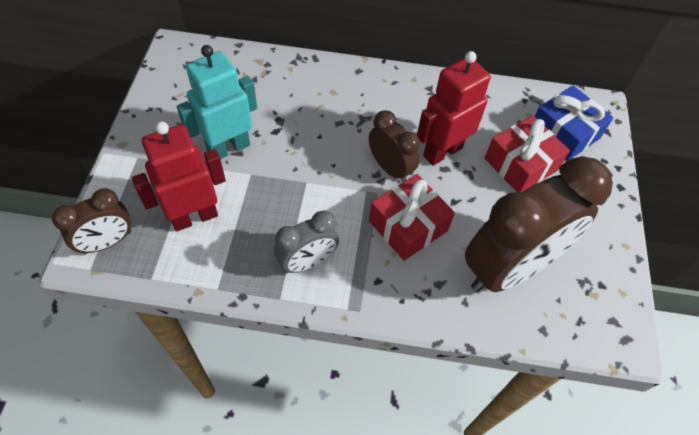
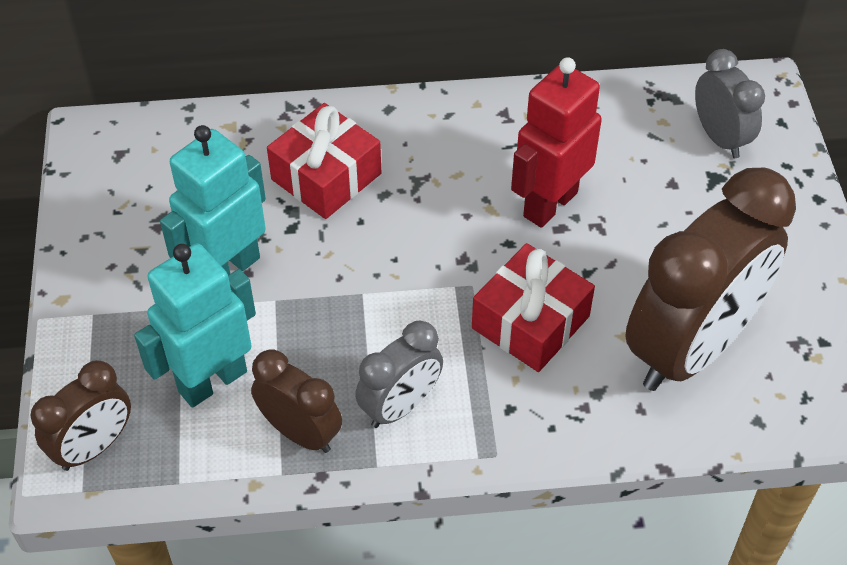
camera: 10 degrees left, 5 degrees down
(194, 217) = (212, 381): red robot -> turquoise robot
(390, 168) = (480, 245): brown clock -> brown clock (300, 432)
(520, 164) = (668, 197): red gift -> red gift (326, 176)
(564, 133) = (719, 138): blue gift -> grey clock

